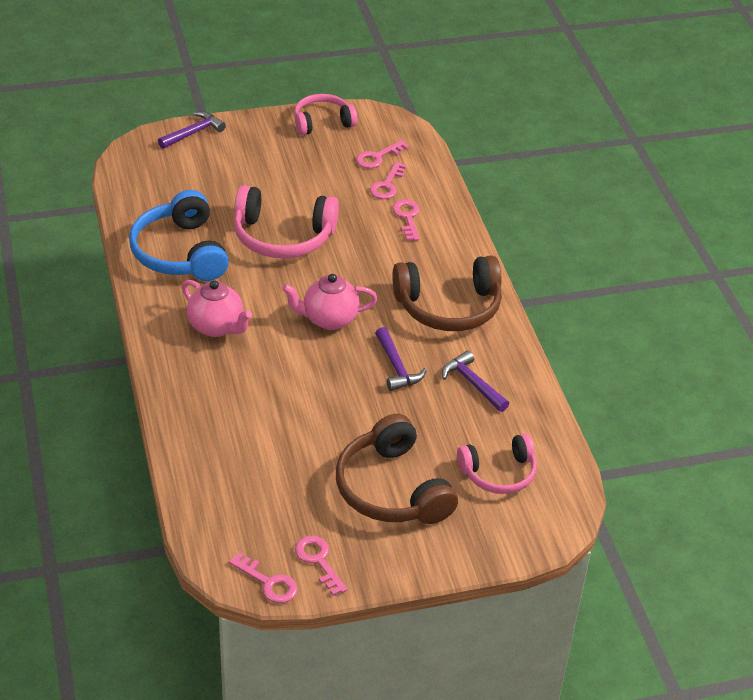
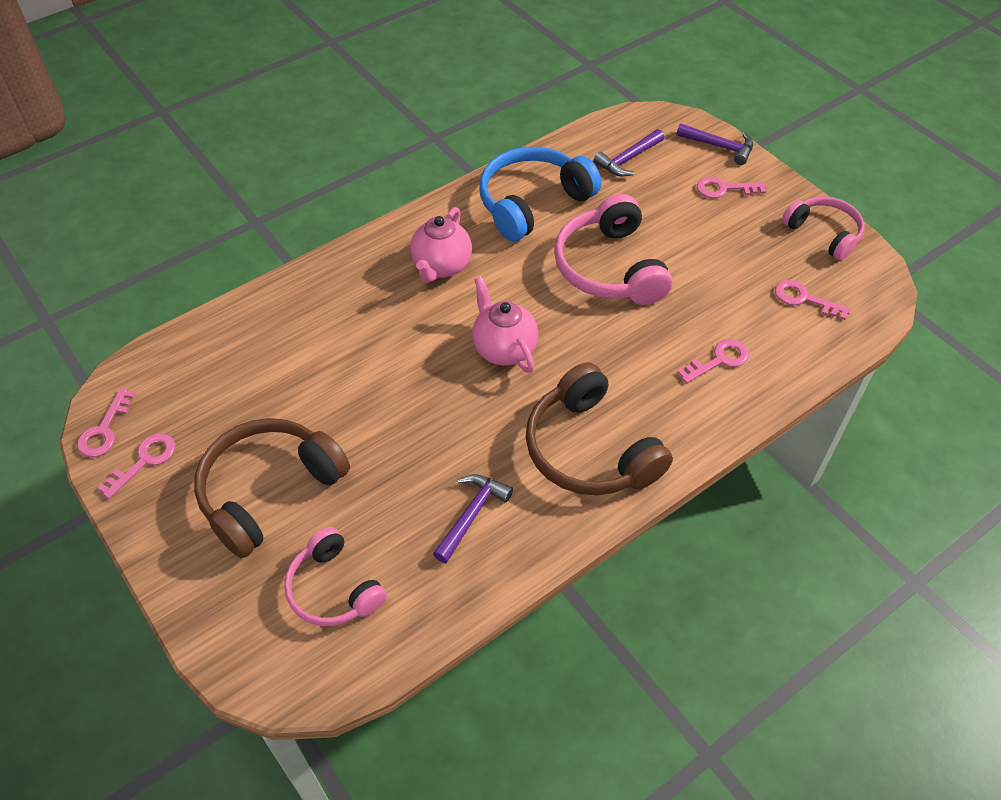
camera: 70 degrees right, 10 degrees up
(387, 185) = (761, 323): pink key -> pink key (724, 189)
(396, 367) = (461, 433): purple hammer -> purple hammer (628, 159)

